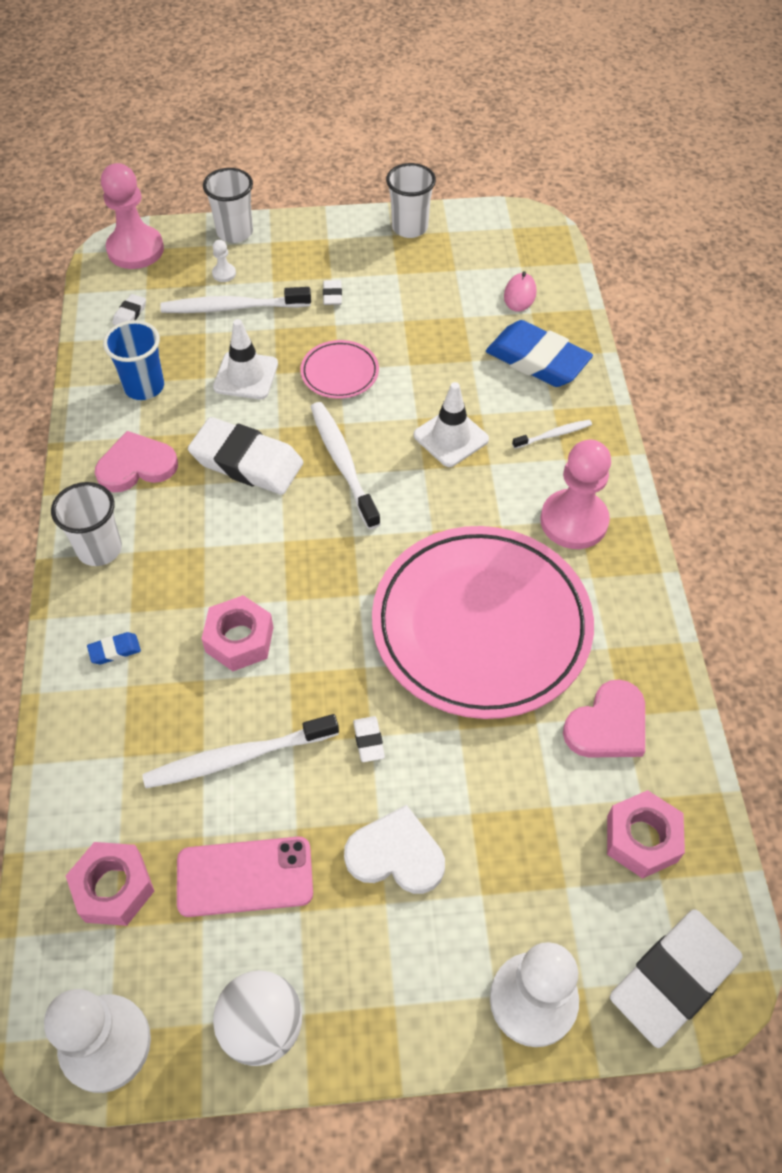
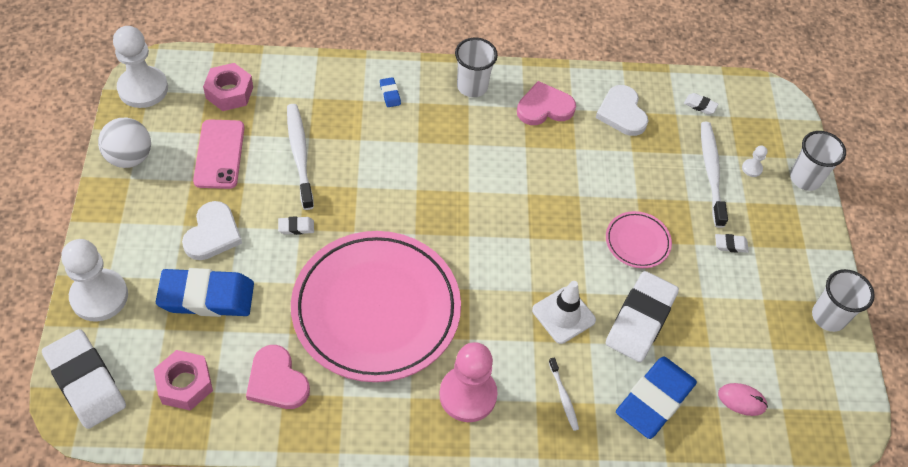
camera: 90 degrees right, 0 degrees up
(135, 249) = (776, 110): pink pawn -> none
(136, 466) = (544, 107): pink heart -> pink heart turned 90 degrees counterclockwise
(144, 387) = (622, 113): blue cup -> white heart
(239, 639) = (387, 160): pink nut -> none
(246, 376) = (633, 177): white traffic cone -> none
(247, 462) = (544, 173): white eraser -> white eraser (640, 320)
(343, 463) = (540, 235): white toothbrush -> none
(503, 840) = (207, 297): none -> blue eraser

